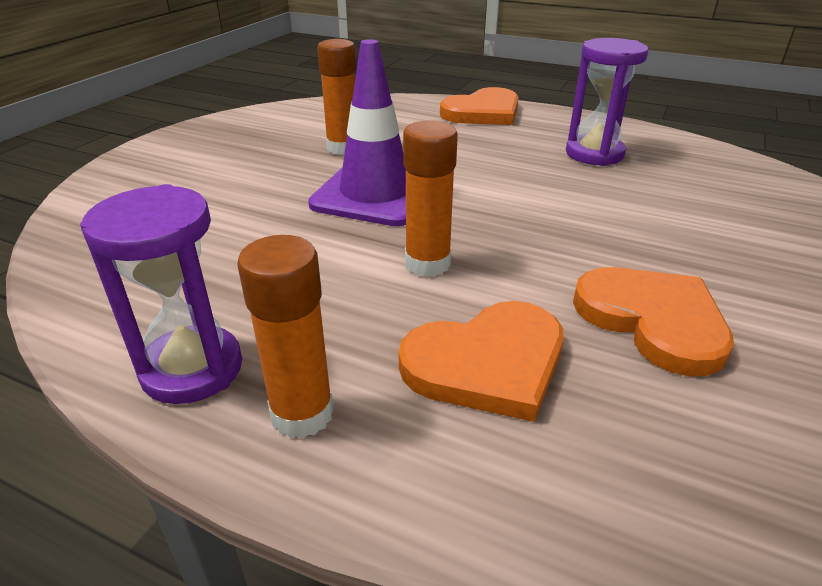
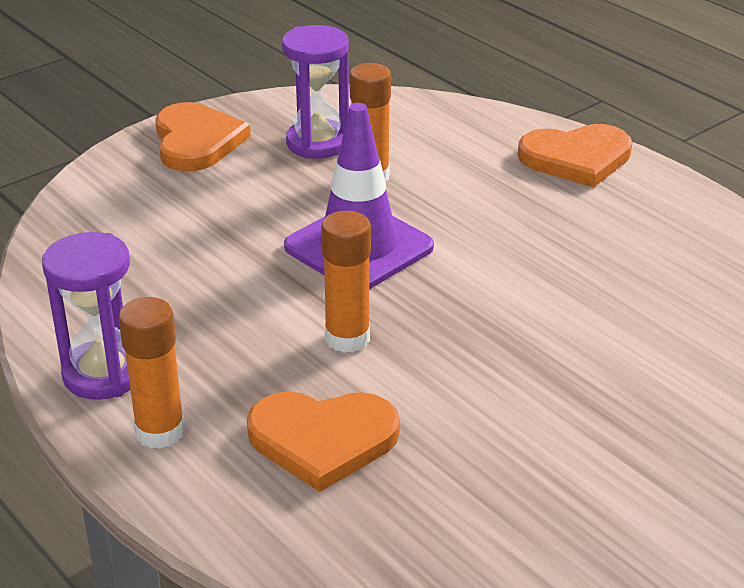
camera: 25 degrees right, 0 degrees up
(594, 154) = (649, 255): purple hourglass -> purple hourglass (318, 143)
(653, 320) = (498, 450): orange heart -> orange heart (196, 141)

